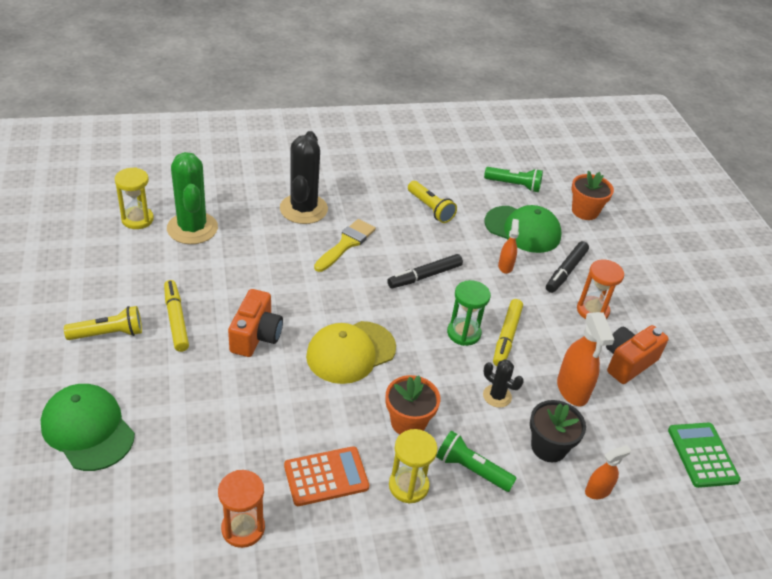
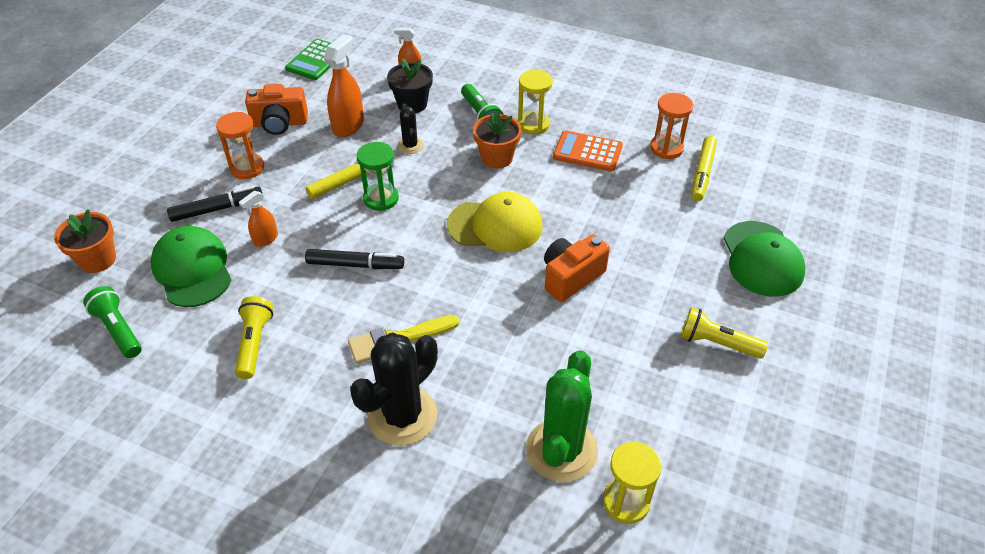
camera: 140 degrees left, 5 degrees up
(176, 320) = (641, 328): yellow marker -> yellow marker (702, 173)

